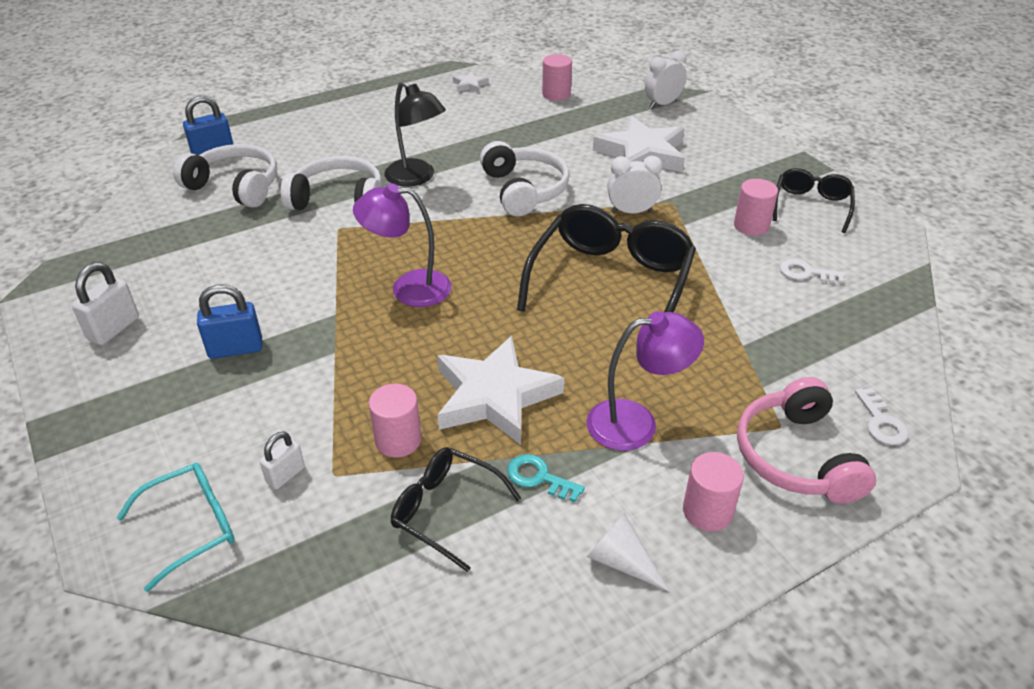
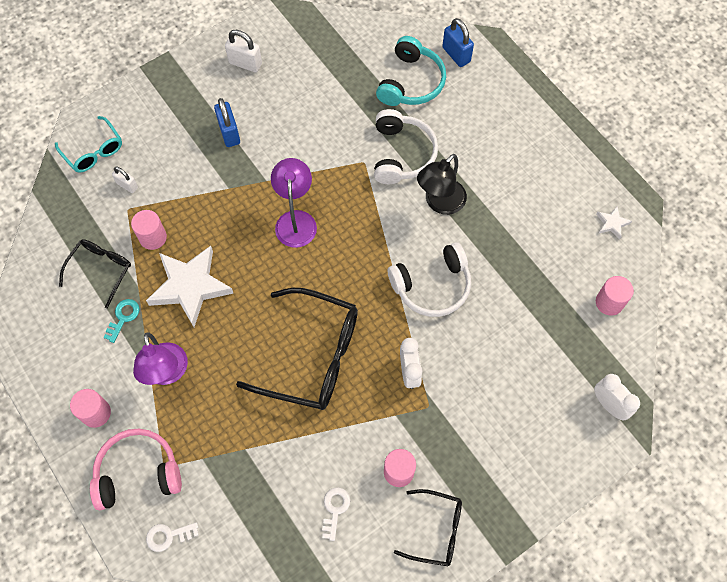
camera: 85 degrees right, 25 degrees up
(235, 186) = (411, 82): white headphones -> turquoise headphones
(621, 561) = (63, 364): white cone -> none
(642, 153) = (506, 382): white star -> none

